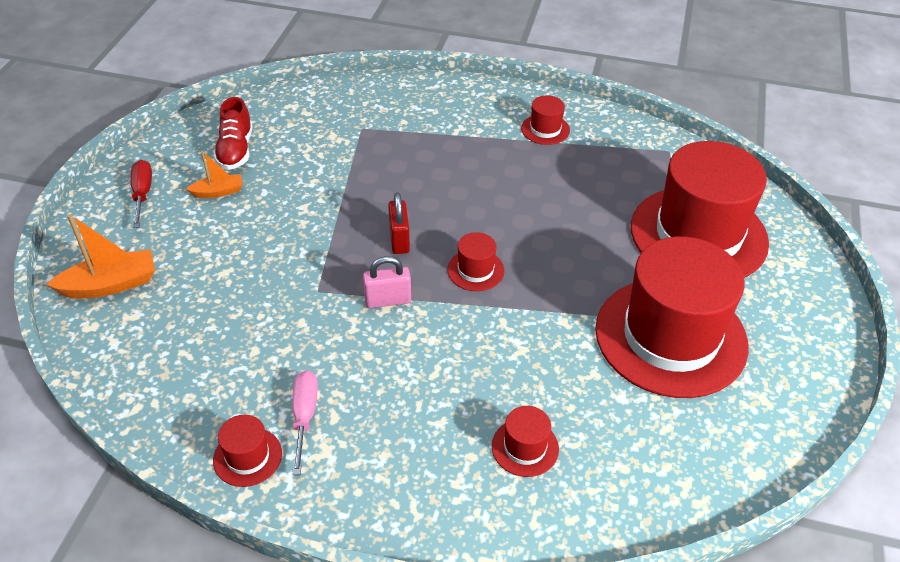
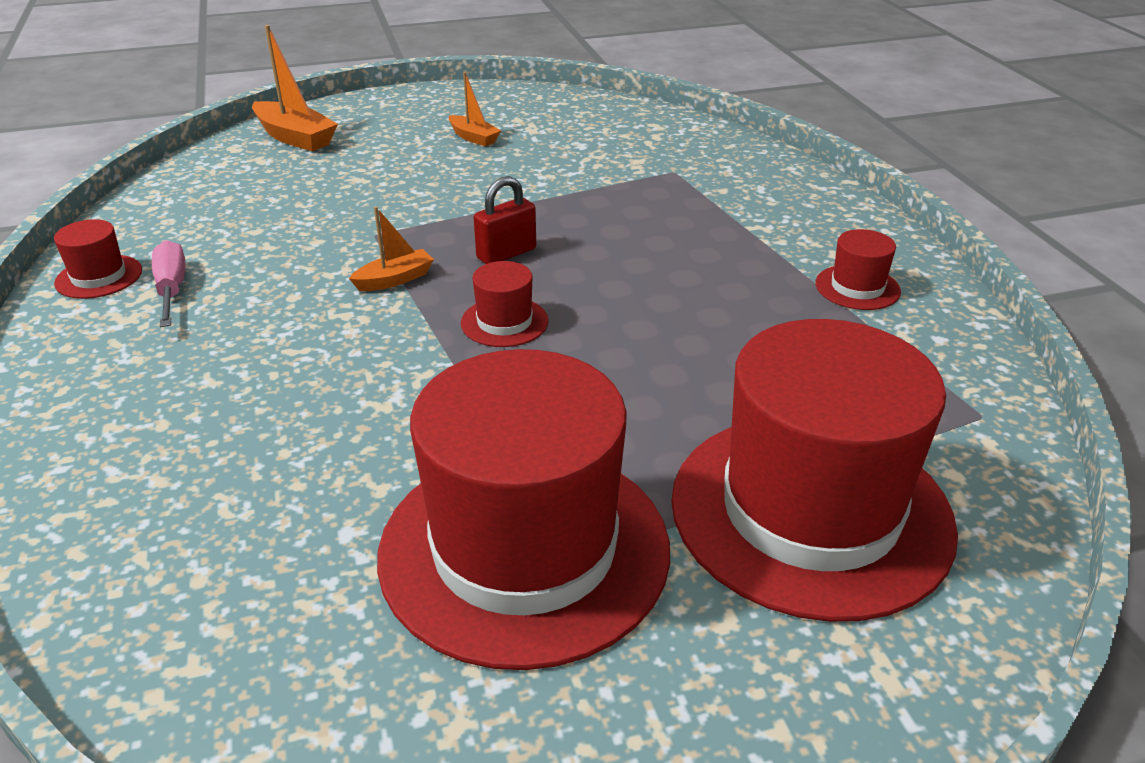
camera: 60 degrees right, 10 degrees down
(142, 194) = (431, 109): red screwdriver -> none
(236, 150) = (547, 124): red shoe -> none
(304, 417) = (172, 289): pink screwdriver -> pink screwdriver turned 75 degrees counterclockwise
(388, 300) = (394, 279): pink padlock -> orange boat
(525, 447) = (197, 465): red hat -> none

